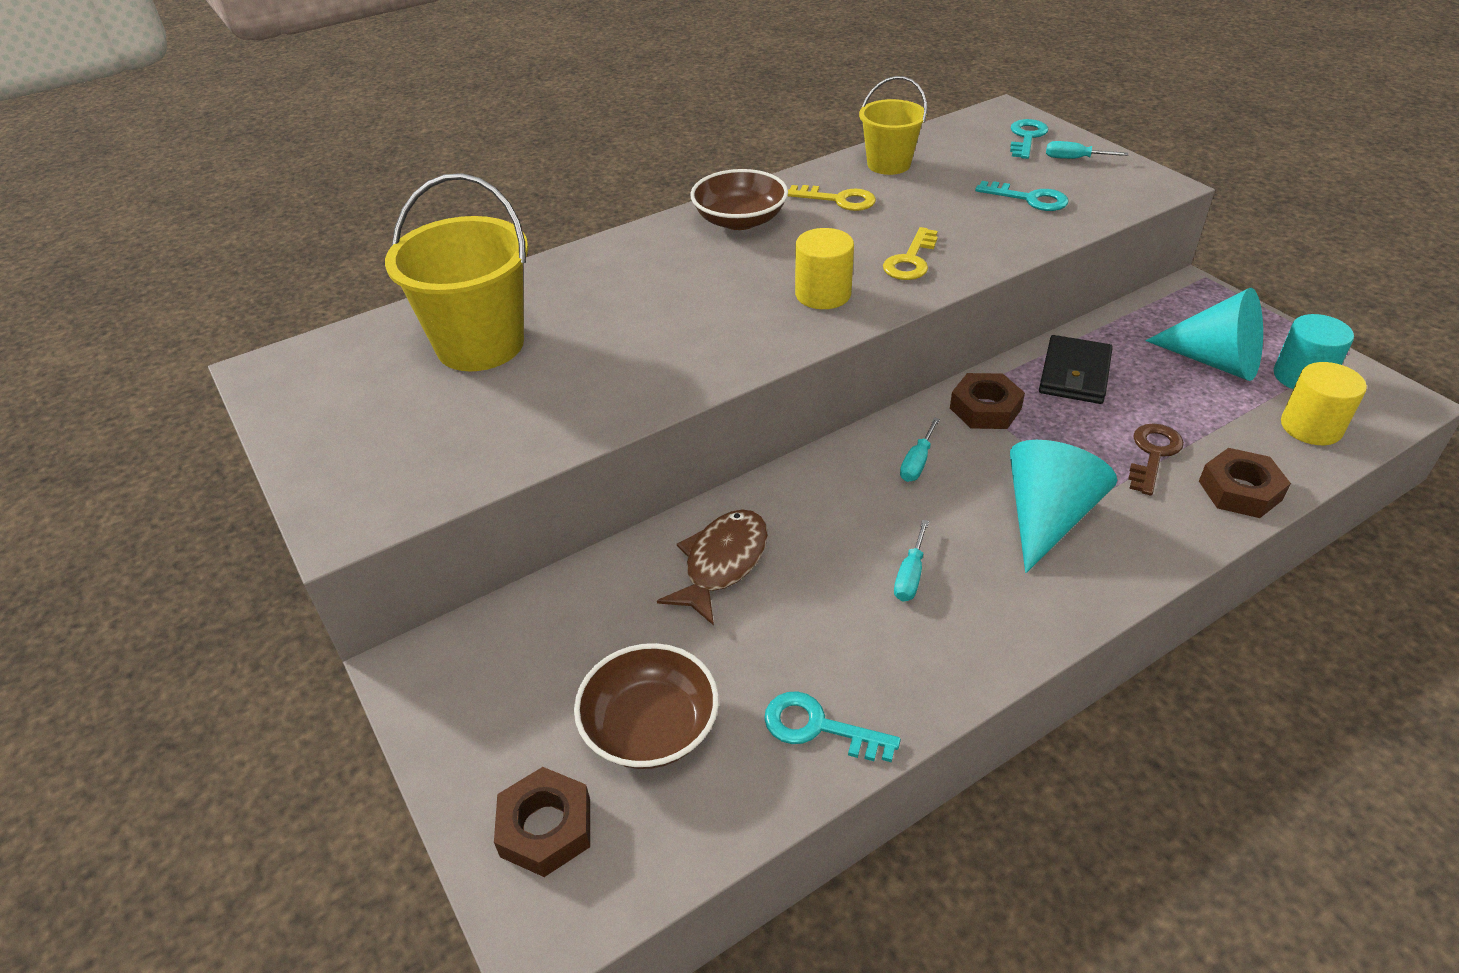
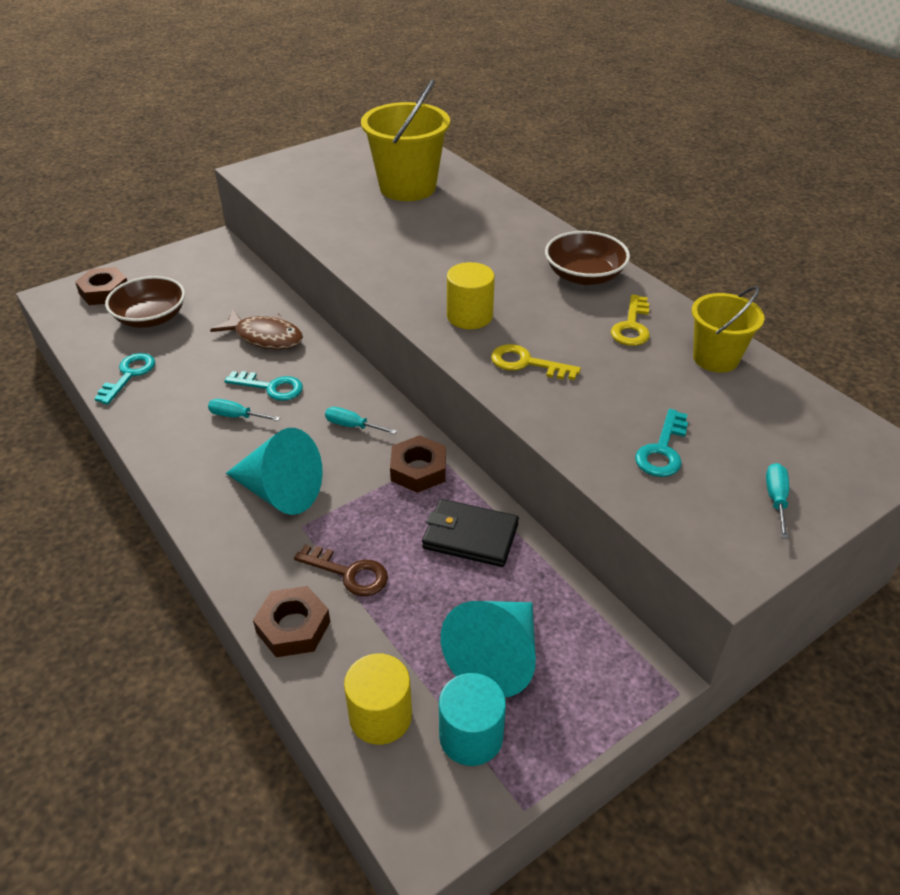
camera: 85 degrees right, 0 degrees up
(1026, 137) = (822, 465): turquoise key -> turquoise key (271, 387)

